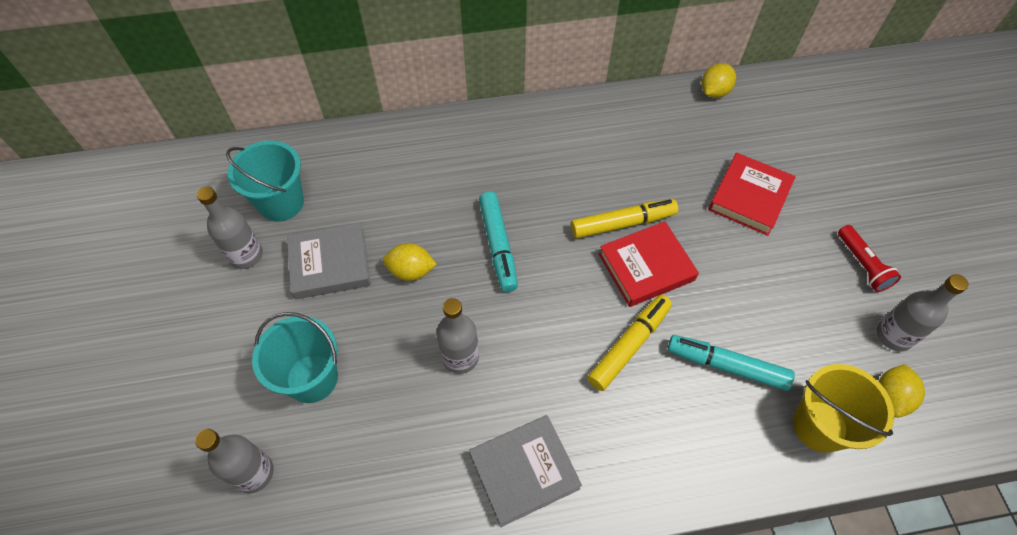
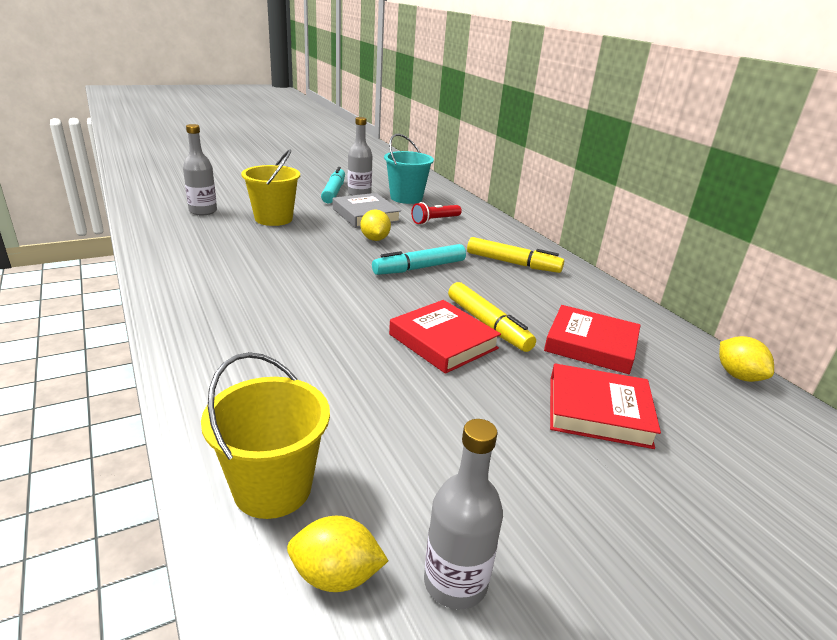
camera: 70 degrees right, 30 degrees down
(312, 378) = (273, 219): turquoise bucket -> yellow bucket
(460, 357) = (305, 262): grey bottle -> none
(524, 471) = (204, 295): grey book -> none
(628, 346) = (343, 337): yellow marker -> yellow marker (512, 263)
(663, 162) = (591, 344): none -> red book
(714, 92) = (738, 376): yellow lemon -> yellow lemon turned 45 degrees clockwise
(727, 366) = (340, 402): turquoise marker -> turquoise marker (334, 192)
(862, 265) = (571, 537): red flashlight -> red flashlight (435, 220)

